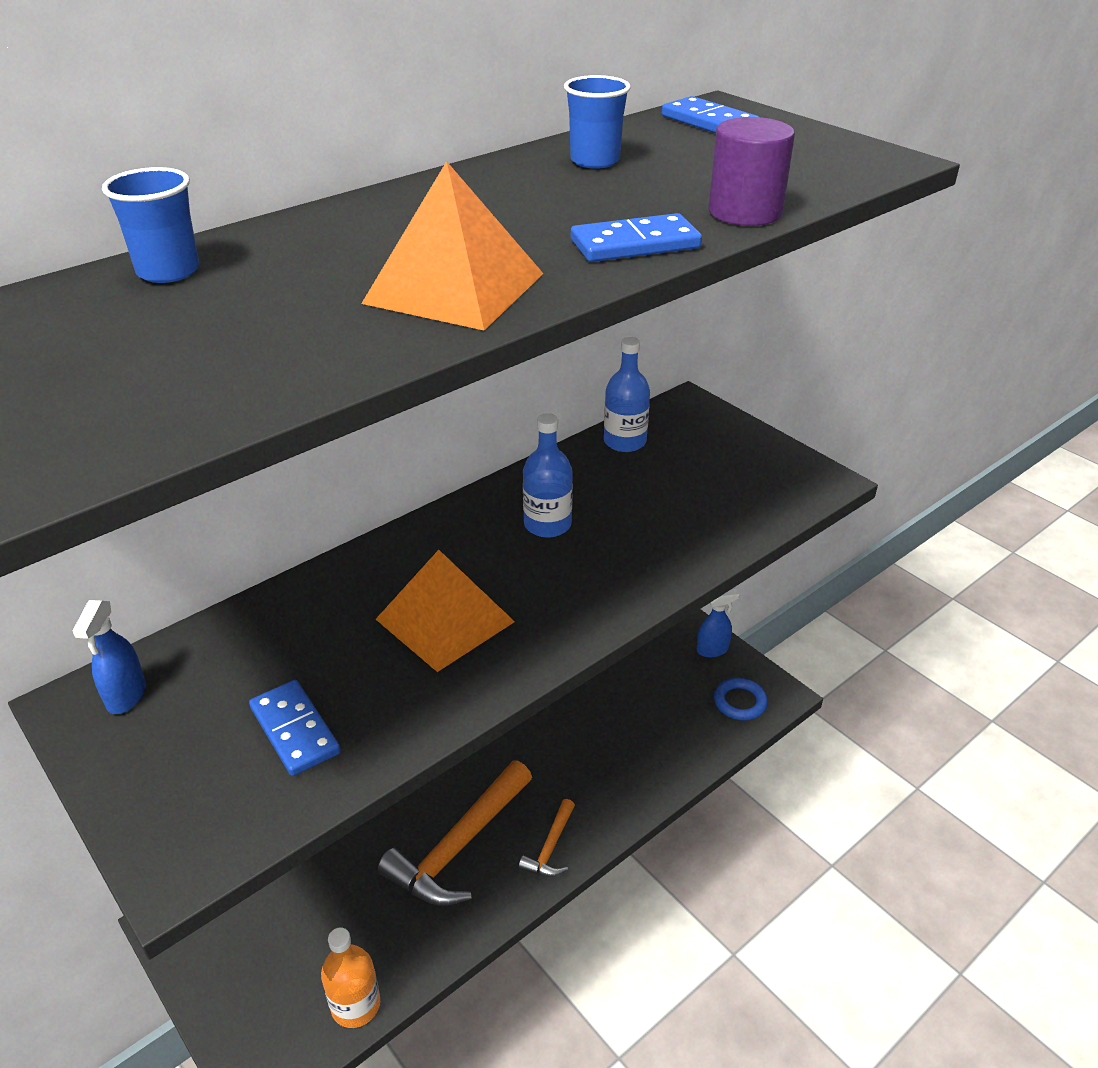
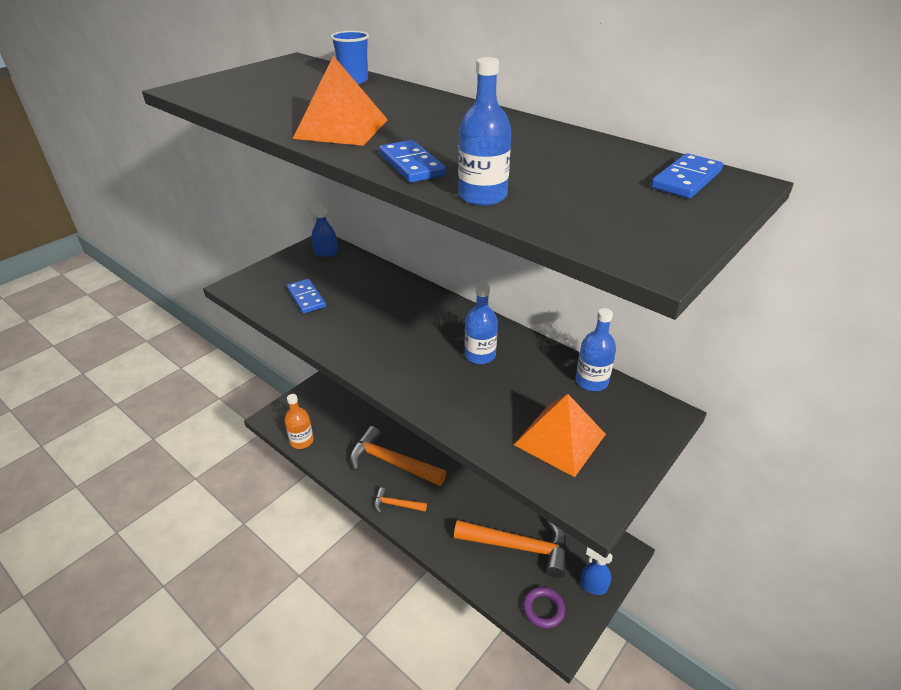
camera: 80 degrees right, 0 degrees up
(294, 730) = (306, 298): blue domino -> blue domino turned 75 degrees counterclockwise
(445, 620) = (385, 329): orange pyramid -> orange pyramid (560, 439)
(595, 161) = (557, 147): blue cup -> none
(649, 708) = (518, 546): none -> orange hammer
(712, 650) = (593, 586): blue spray bottle -> blue spray bottle turned 135 degrees clockwise
(740, 702) = (543, 609): blue ring -> purple ring
(745, 212) = (482, 196): purple cylinder -> blue bottle

